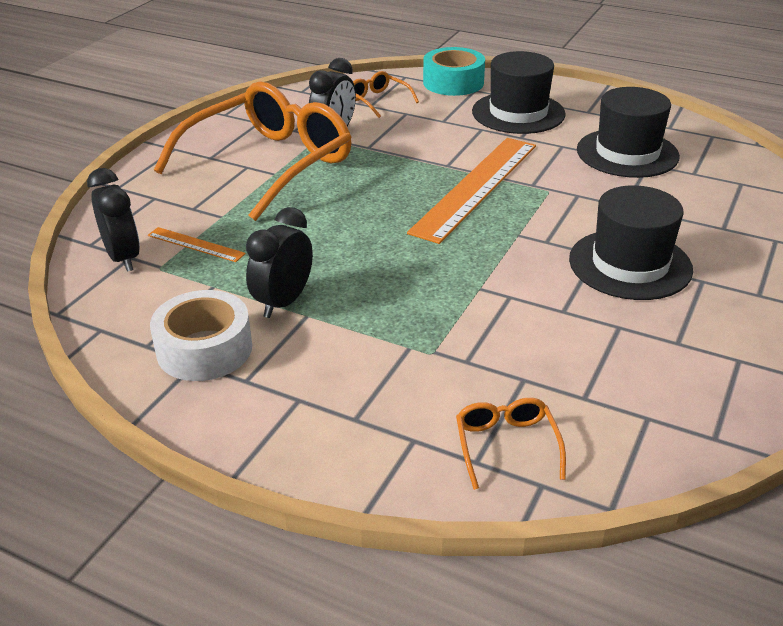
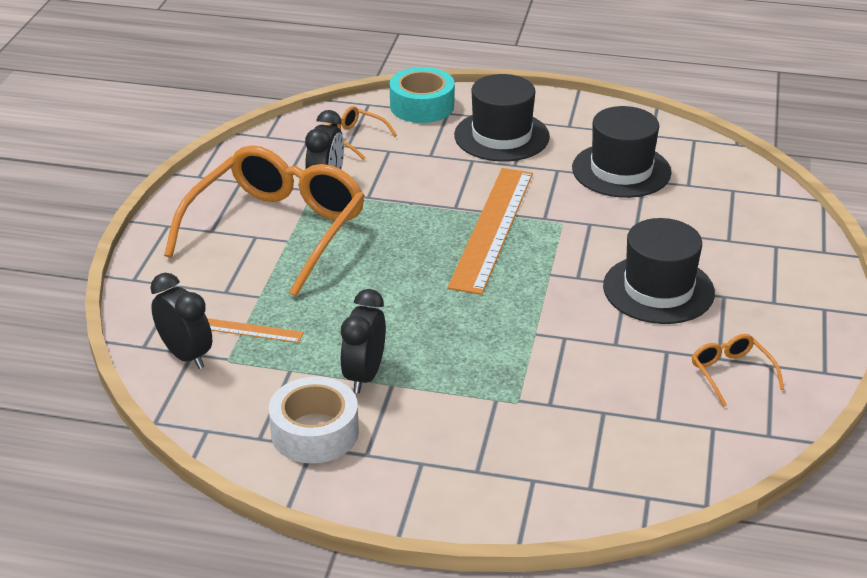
camera: 15 degrees left, 0 degrees up
(506, 445) = (609, 471): orange glasses -> orange glasses (731, 373)

